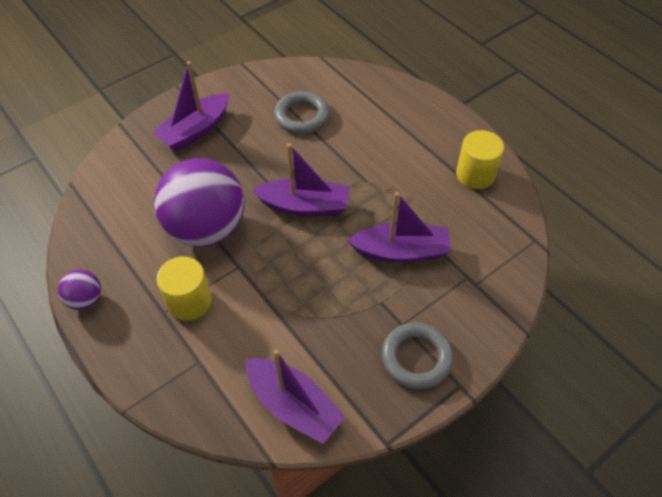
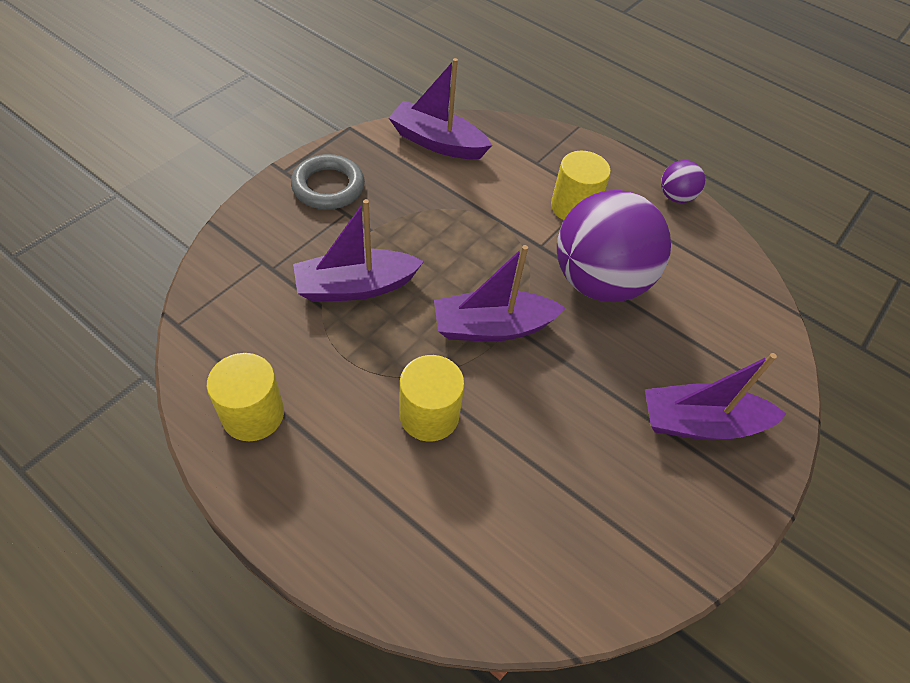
camera: 160 degrees right, 0 degrees up
(195, 130) = (700, 423): purple boat -> purple boat turned 120 degrees counterclockwise
(302, 116) = (552, 483): grey ring -> none
(364, 158) = (429, 415): none -> yellow cylinder

